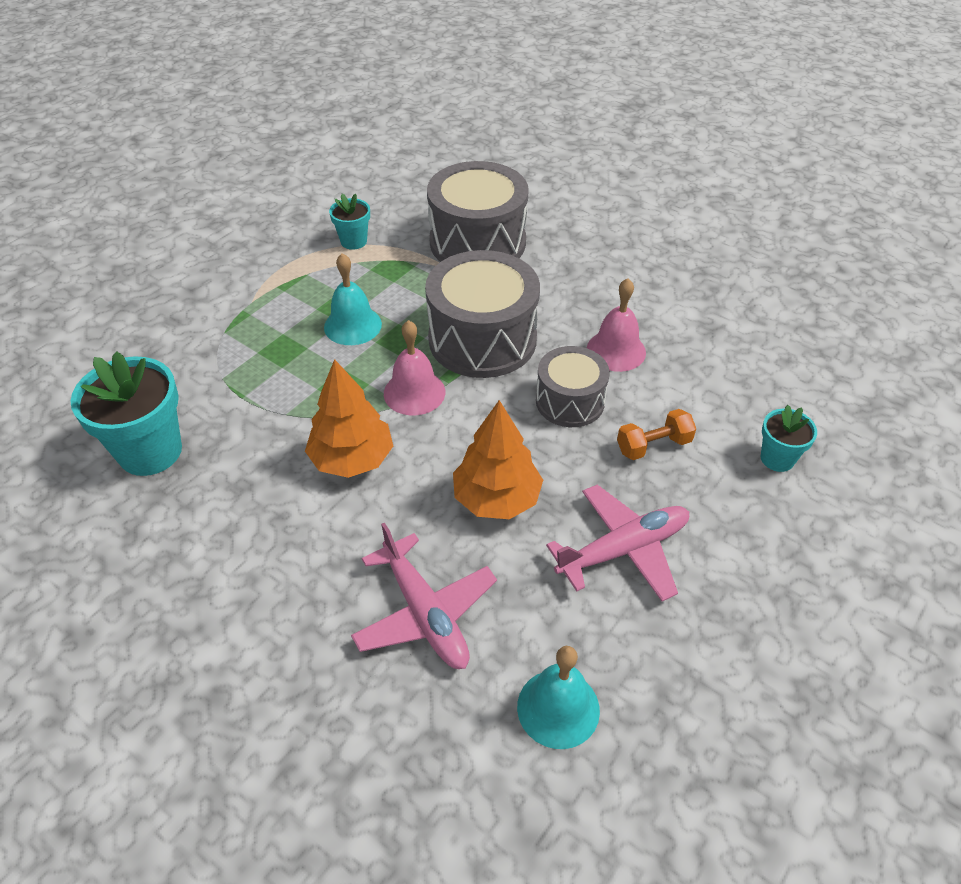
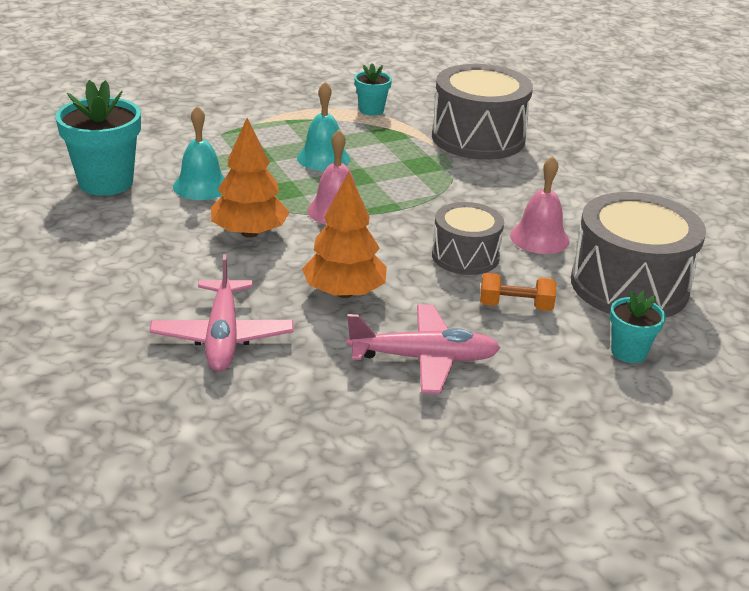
camera: 25 degrees right, 15 degrees down
(482, 339) = (424, 197): grey drum -> grey drum (629, 286)
(558, 708) = (276, 428): turquoise bell -> turquoise bell (201, 186)

